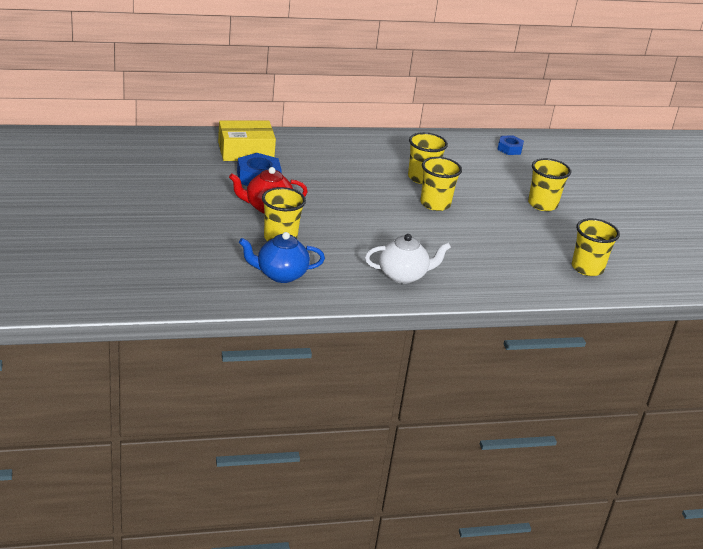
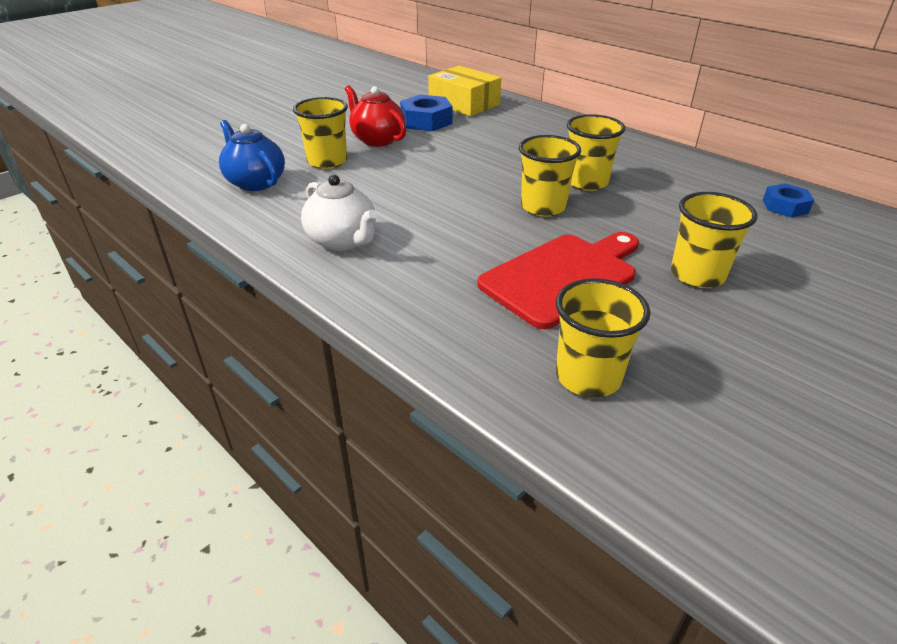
camera: 60 degrees right, 5 degrees up
(509, 235) = (562, 277): none -> red cutting board

